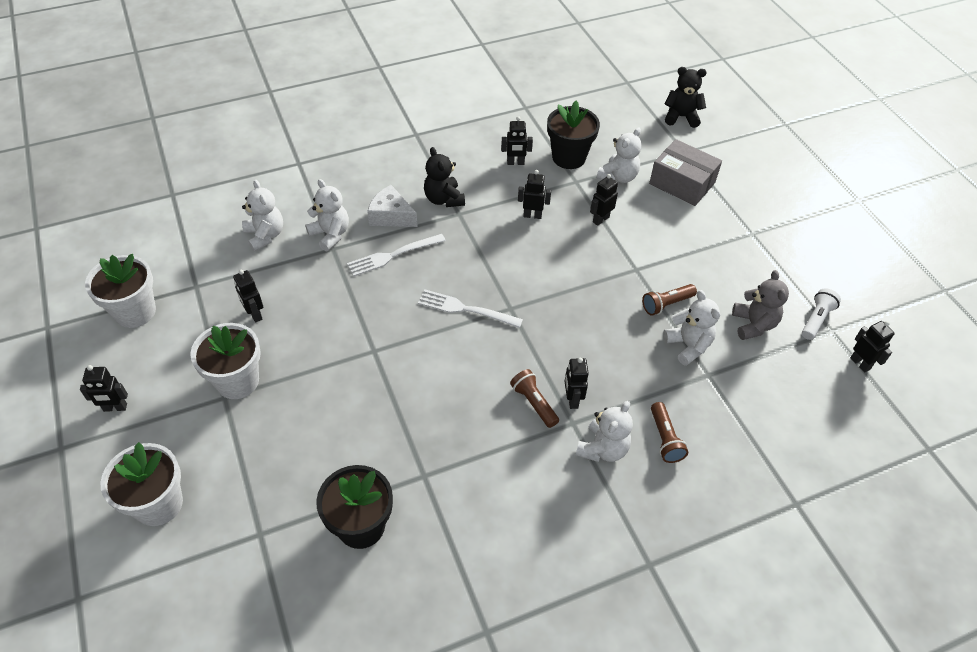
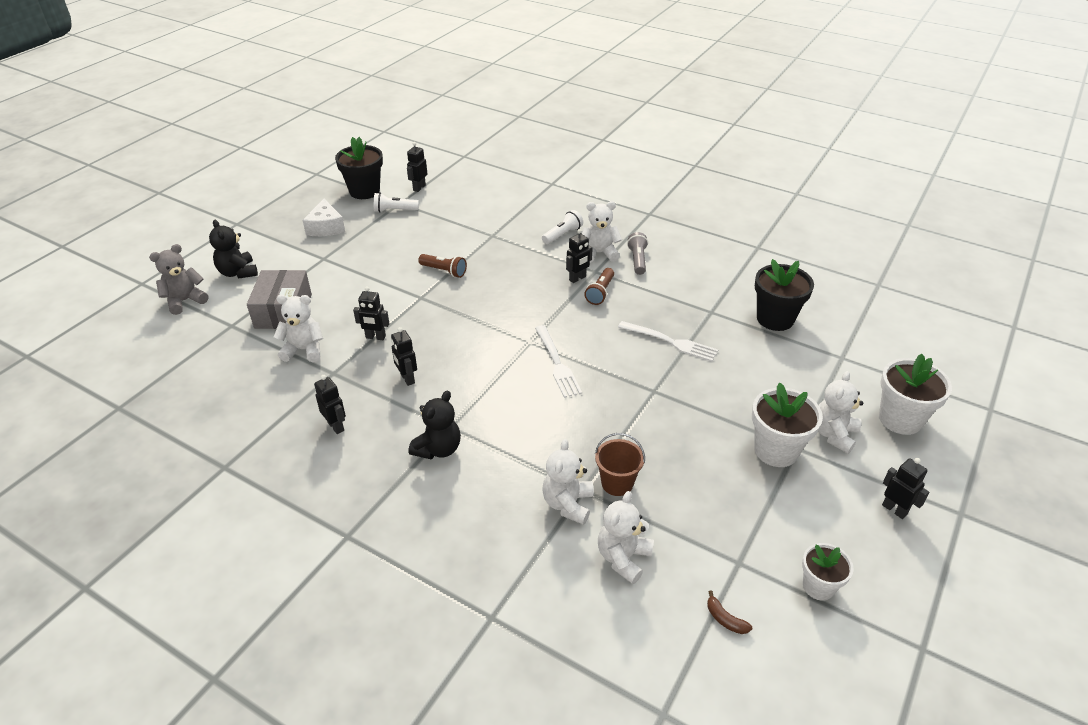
camera: 125 degrees left, 10 degrees down
(135, 312) = (818, 586): white flower pot -> white flower pot, size x0.62
(177, 253) = (725, 619): none -> brown banana
(254, 314) = (712, 490): black robot -> none
(317, 268) = (617, 483): none -> brown bucket
(391, 216) = (498, 474): white cheese -> white cheese (326, 227)
(393, 255) = (546, 440): white fork -> white fork (670, 342)
(562, 476) = (637, 260): none -> grey flashlight
(569, 157) = (297, 393): black flower pot -> black flower pot (364, 191)
(665, 439) = (562, 234): brown flashlight -> white flashlight
(681, 117) = (169, 346): black teddy bear -> black teddy bear (238, 272)
(688, 345) = (475, 250): white teddy bear -> white teddy bear (833, 434)
(753, 324) = (425, 231): grey teddy bear -> grey teddy bear (185, 301)

